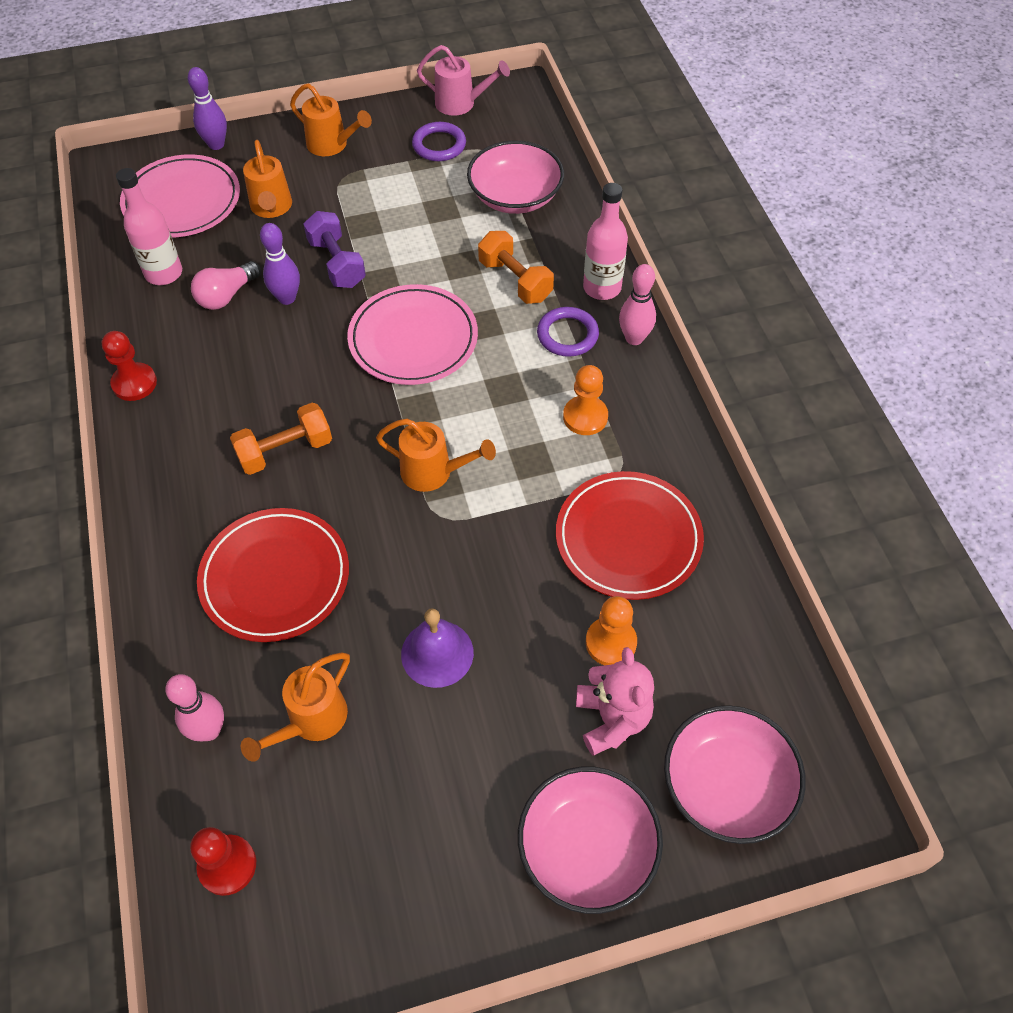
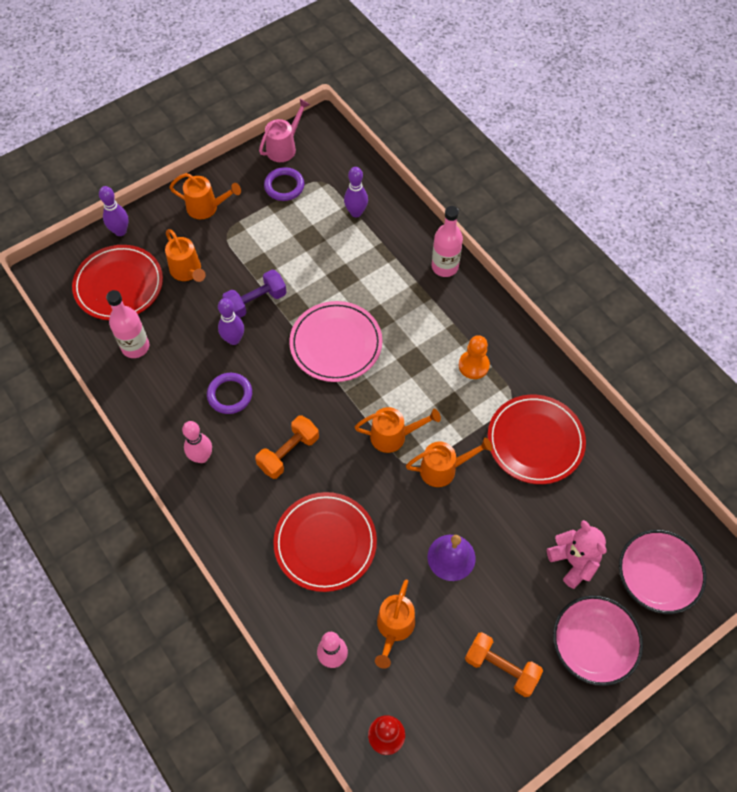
camera: 20 degrees left, 5 degrees up
(134, 383) = (158, 437): red pawn -> none
(182, 201) = (119, 285): pink plate -> red plate
(226, 296) = (190, 350): pink light bulb -> none
(337, 263) = (256, 302): purple dumbbell -> purple dumbbell turned 75 degrees counterclockwise
(461, 104) = (284, 147): pink watering can -> pink watering can turned 45 degrees counterclockwise
(481, 535) = (443, 469): none -> orange watering can
(515, 196) = (356, 212): pink bowl -> purple bowling pin
(515, 280) = (385, 278): orange dumbbell -> orange dumbbell (501, 668)
(567, 335) = (437, 309): purple ring -> purple ring (230, 395)
(611, 642) = (553, 513): orange pawn -> none
(634, 338) = (481, 298): pink bowling pin -> pink bowling pin (201, 457)

